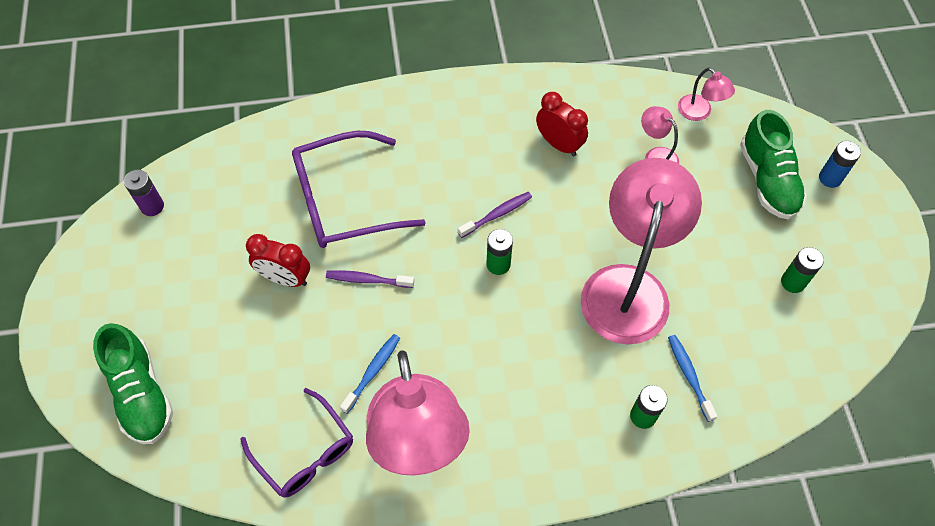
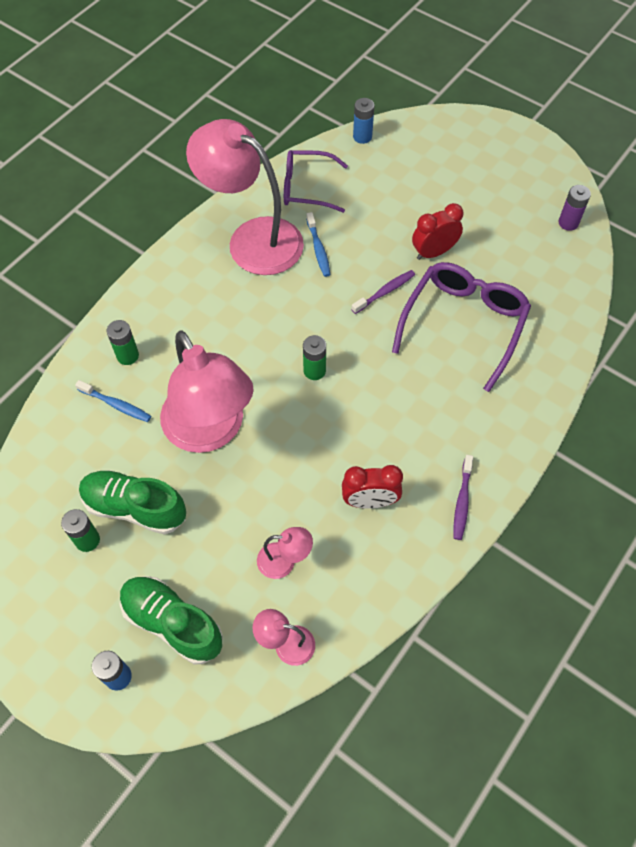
camera: 135 degrees right, 0 degrees up
(141, 393) = (426, 144): green shoe -> green shoe (135, 507)
(181, 464) = (362, 137): none -> blue battery
(497, 214) = (353, 404): purple toothbrush -> purple toothbrush (462, 501)

